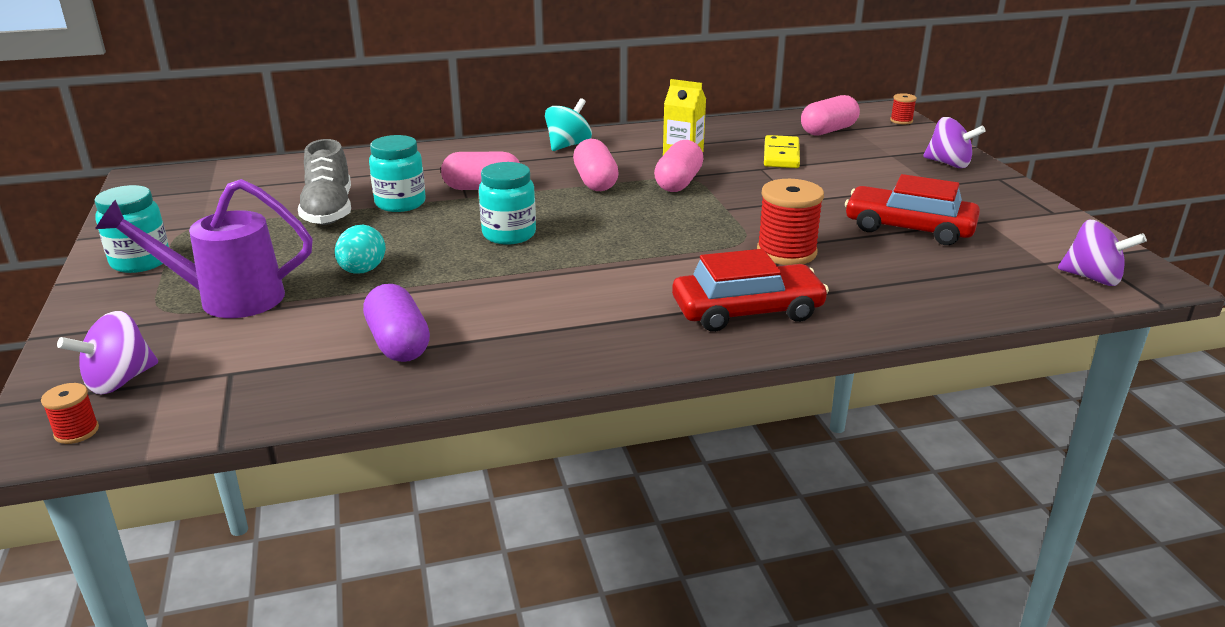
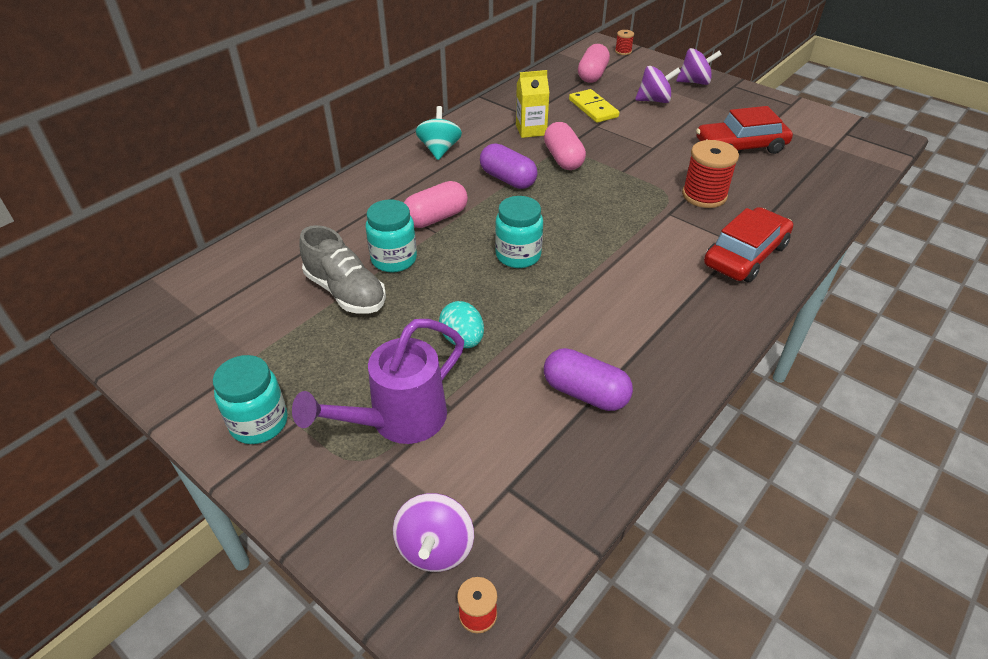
camera: 35 degrees left, 15 degrees up
(595, 182) = (508, 179): pink capsule -> purple capsule
(1093, 278) = (867, 150): purple spinning top -> purple spinning top (654, 100)

